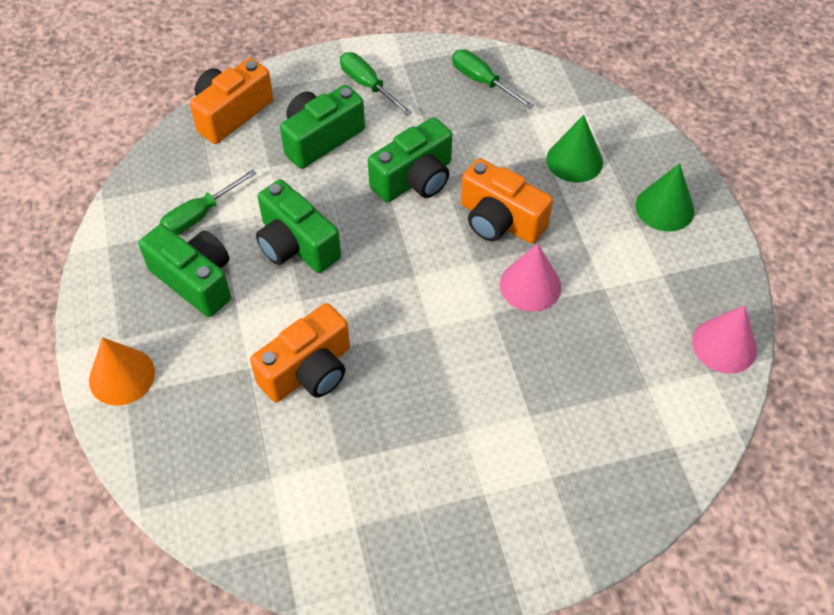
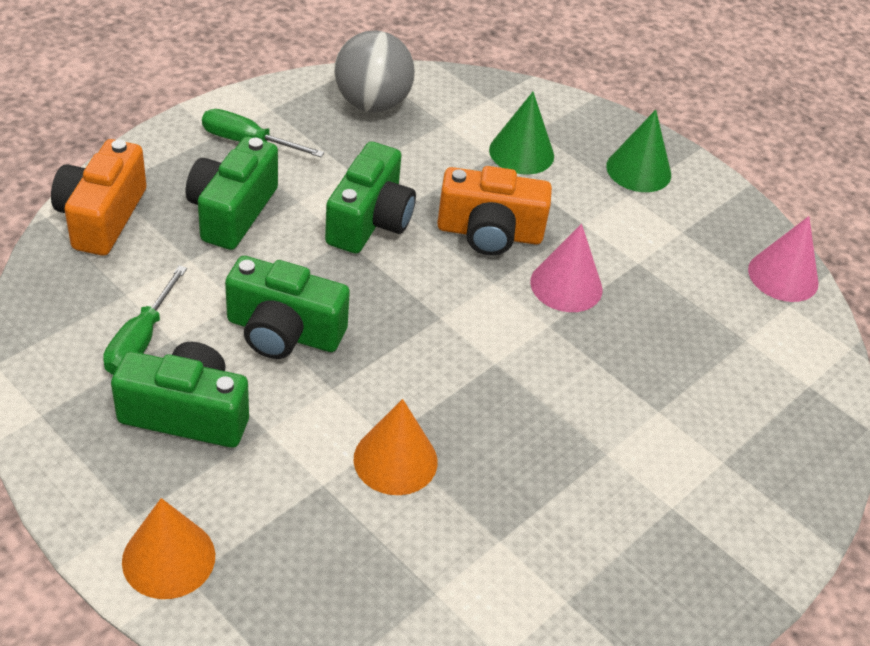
camera: 35 degrees left, 10 degrees down
(308, 371) = (395, 460): orange camera -> orange cone
(482, 81) = (372, 104): green screwdriver -> grey ball

